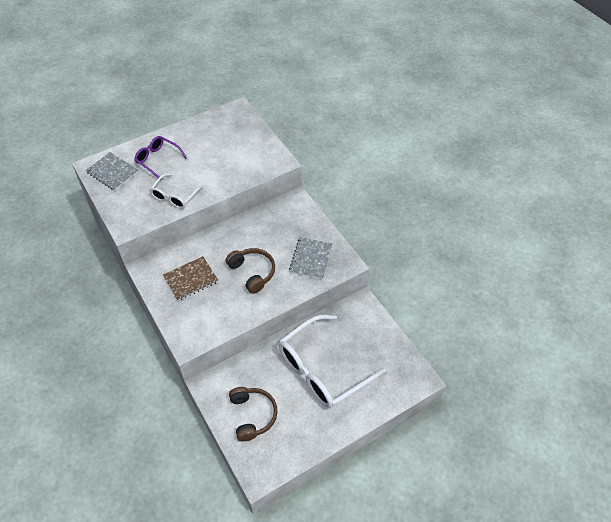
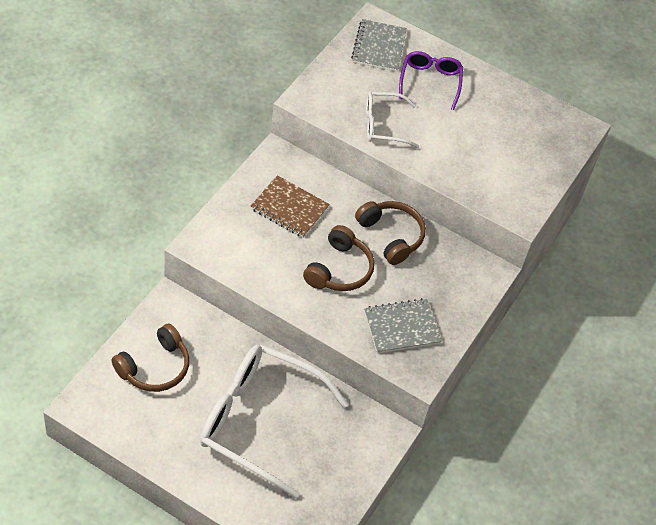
camera: 55 degrees right, 0 degrees up
(244, 236) = (391, 236): none -> brown headphones

